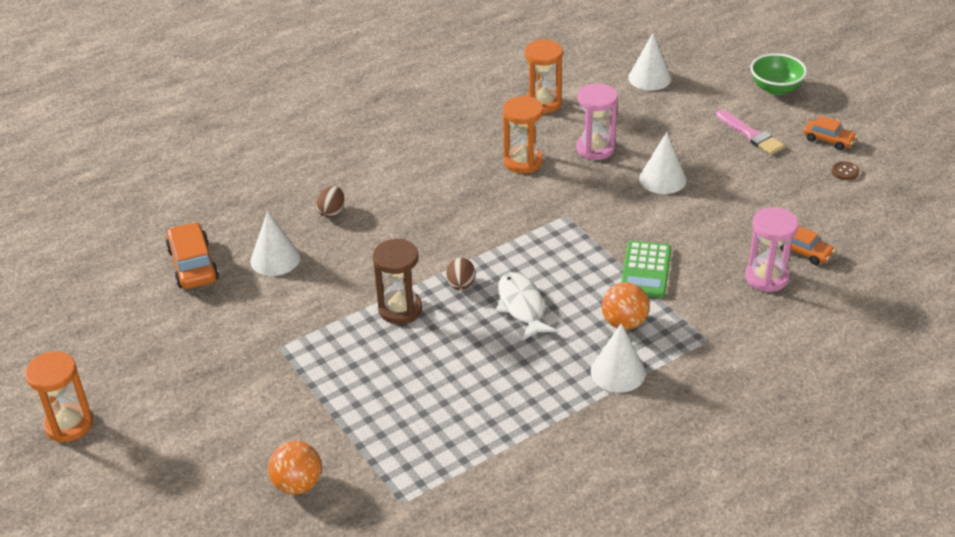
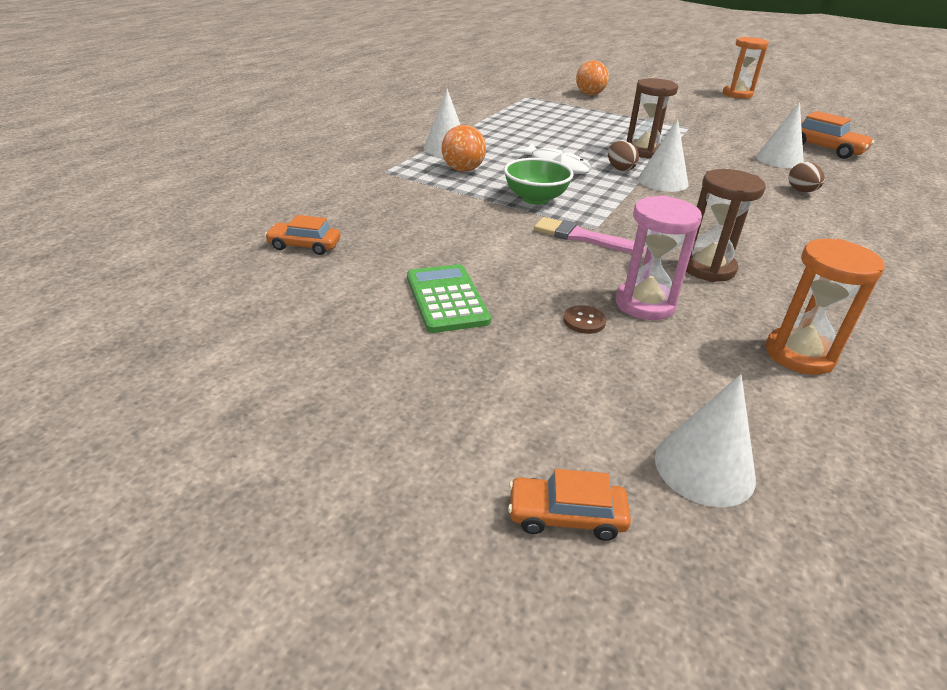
camera: 150 degrees right, 5 degrees down
(523, 162) = (707, 268): orange hourglass -> brown hourglass
(646, 270) = (472, 202): green calculator -> green calculator (446, 299)
(662, 179) = (522, 286): white cone -> white cone (662, 181)
(751, 135) = (432, 386): pink brush -> pink brush (581, 237)
(766, 277) = (343, 217): pink hourglass -> none
(775, 88) = (428, 527): green bowl -> green bowl (535, 198)
(828, 140) = (284, 414): orange car -> orange car (566, 516)
(845, 172) = (250, 358): brown button -> brown button (584, 321)

